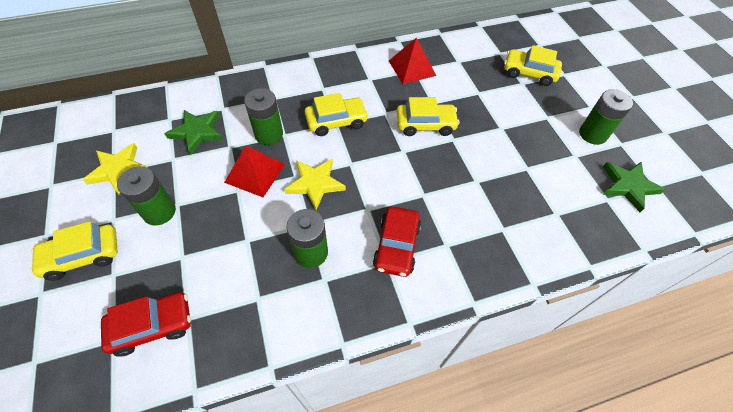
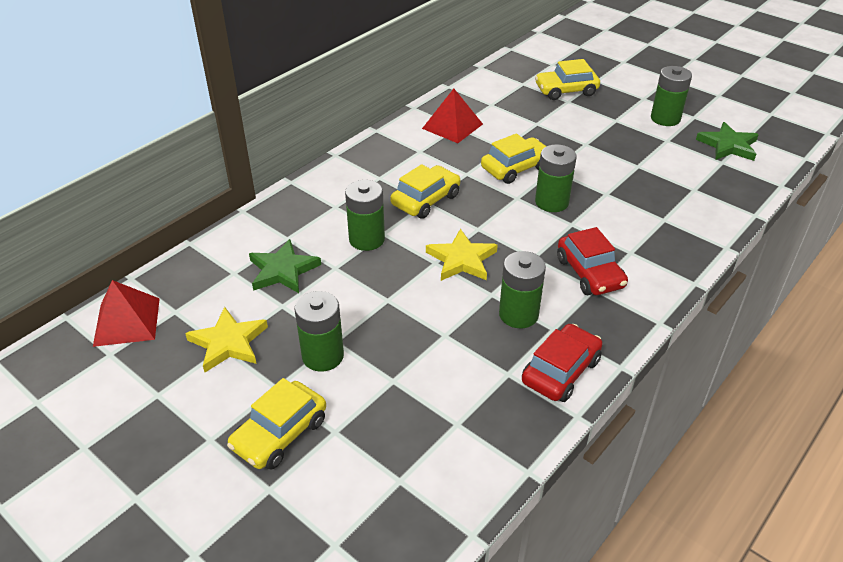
camera: 30 degrees left, 15 degrees down
(152, 326) = (429, 448): red car -> red car (560, 371)
(255, 173) = (390, 277): red pyramid -> red pyramid (127, 321)
(425, 168) = (551, 202): none -> green battery

